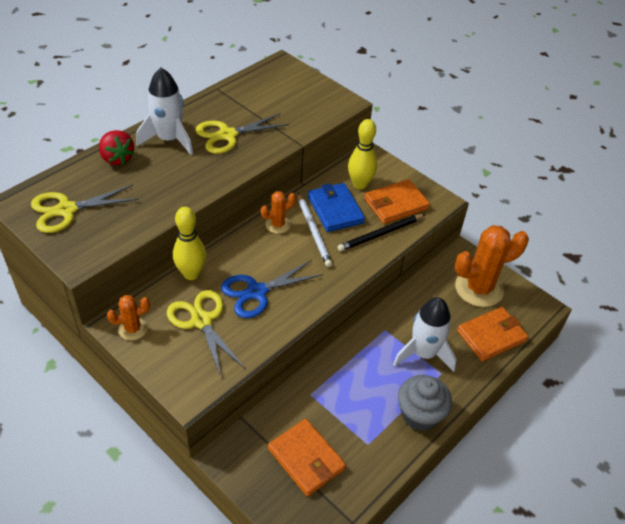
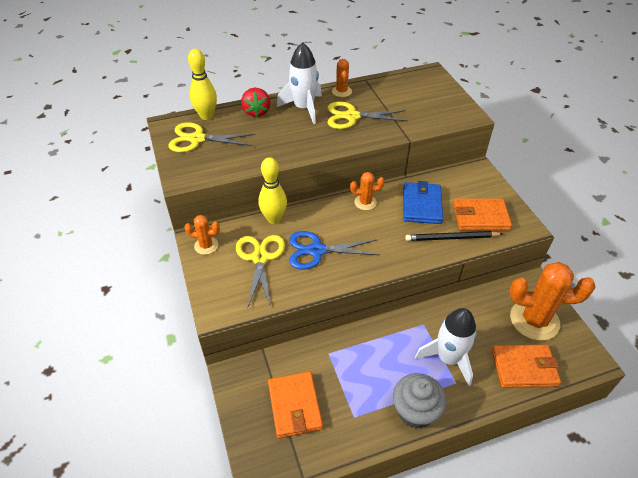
camera: 30 degrees right, 0 degrees up
(199, 109) = (341, 91): none -> orange cactus
(313, 231) = (393, 217): white pencil -> none
(360, 184) = (456, 191): yellow bowling pin -> yellow bowling pin (206, 116)

